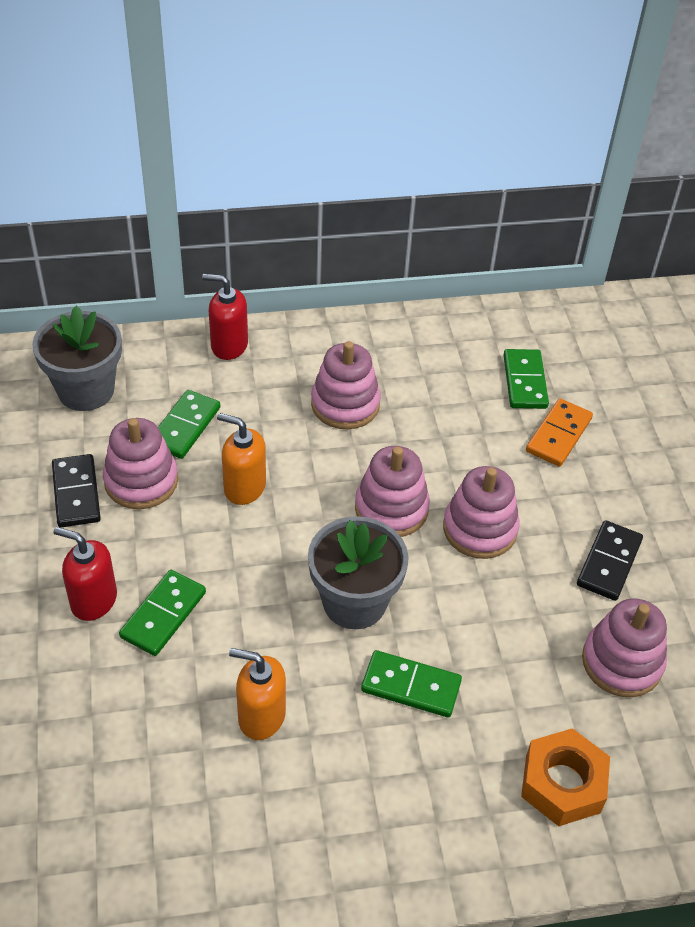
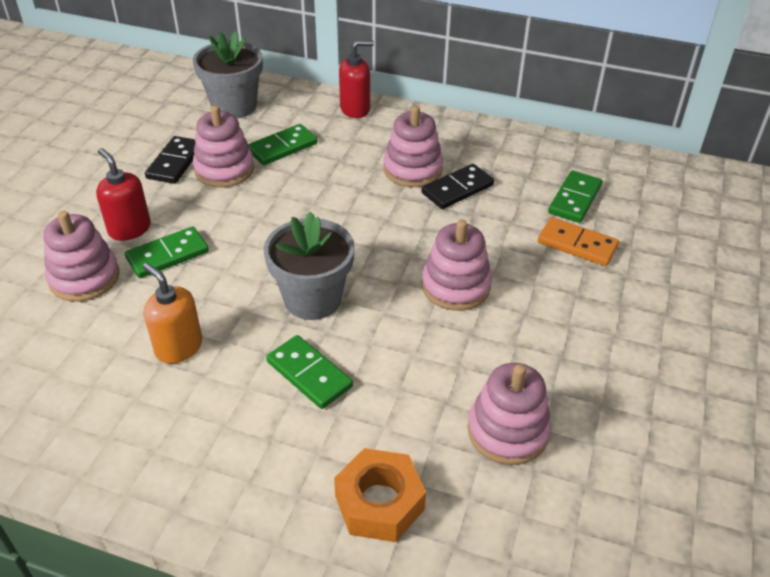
camera: 30 degrees right, 5 degrees down
(229, 345) = (355, 109): red soap dispenser -> red soap dispenser turned 120 degrees clockwise
(244, 487) = (293, 197): orange soap dispenser -> none
(391, 508) = (393, 248): pink stacking toy -> pink stacking toy (84, 278)
(559, 435) = (577, 244): orange domino -> orange domino turned 60 degrees clockwise
(609, 563) = (553, 351): black domino -> black domino (457, 189)

